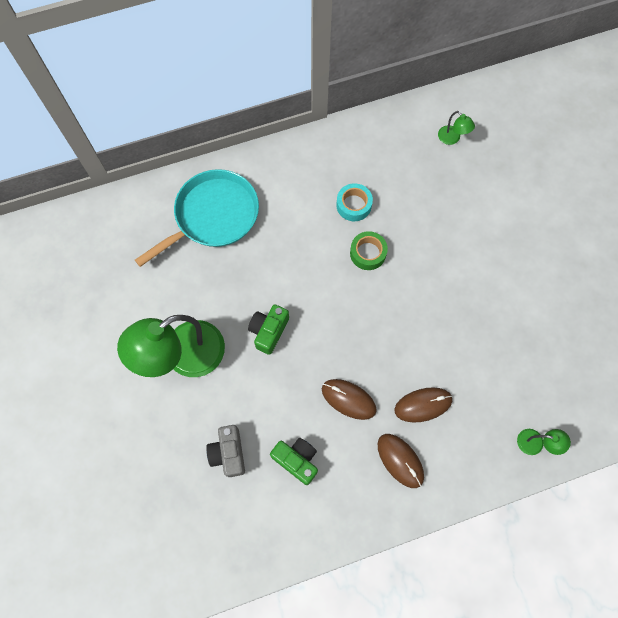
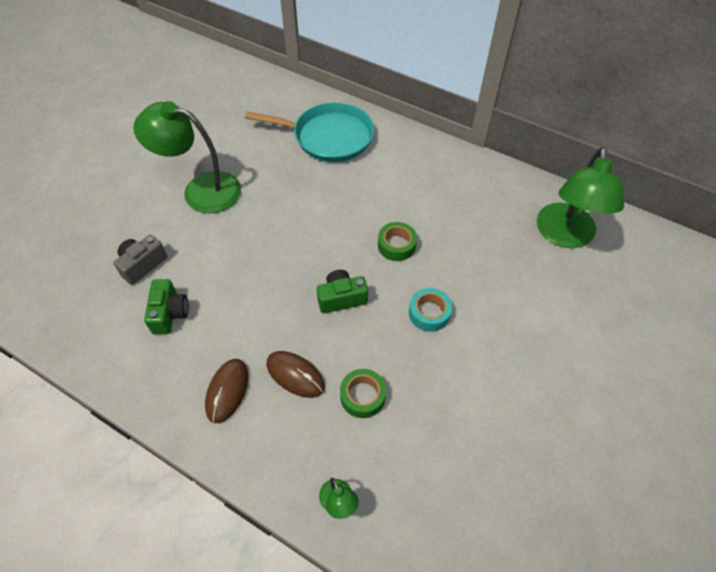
camera: 50 degrees right, 15 degrees down
(269, 331) = (266, 225): green camera -> green camera (341, 298)
(348, 399) = (253, 315): brown mouse -> none
(354, 205) = (428, 210): turquoise tape -> turquoise tape (429, 313)
(452, 139) = (564, 236): green lamp -> green lamp, size x2.36
(473, 372) = (362, 396): none -> green tape

